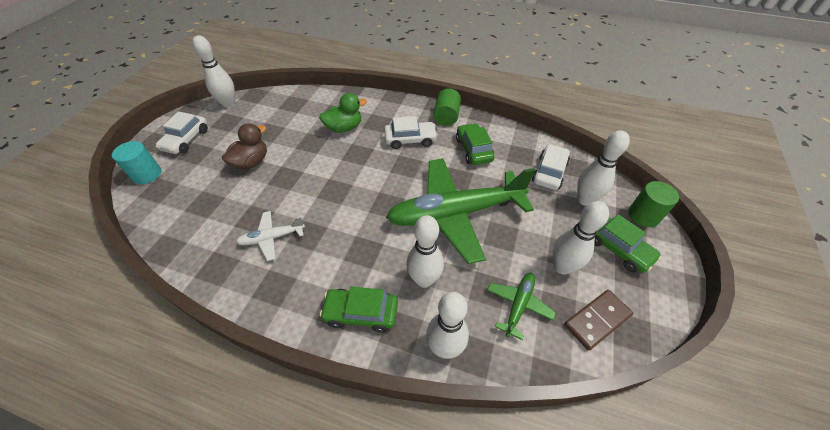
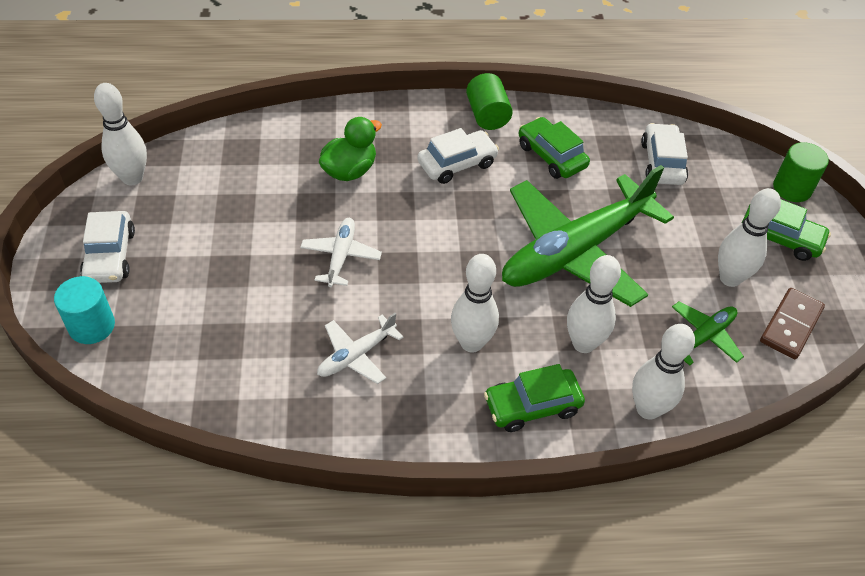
camera: 25 degrees left, 0 degrees up
(251, 162) = (245, 261): brown duck -> none
(305, 175) = (340, 256): none -> white plane
(518, 305) = (703, 337): green plane -> green plane turned 45 degrees clockwise
(585, 200) = (720, 188): white bowling pin -> white bowling pin (471, 343)

